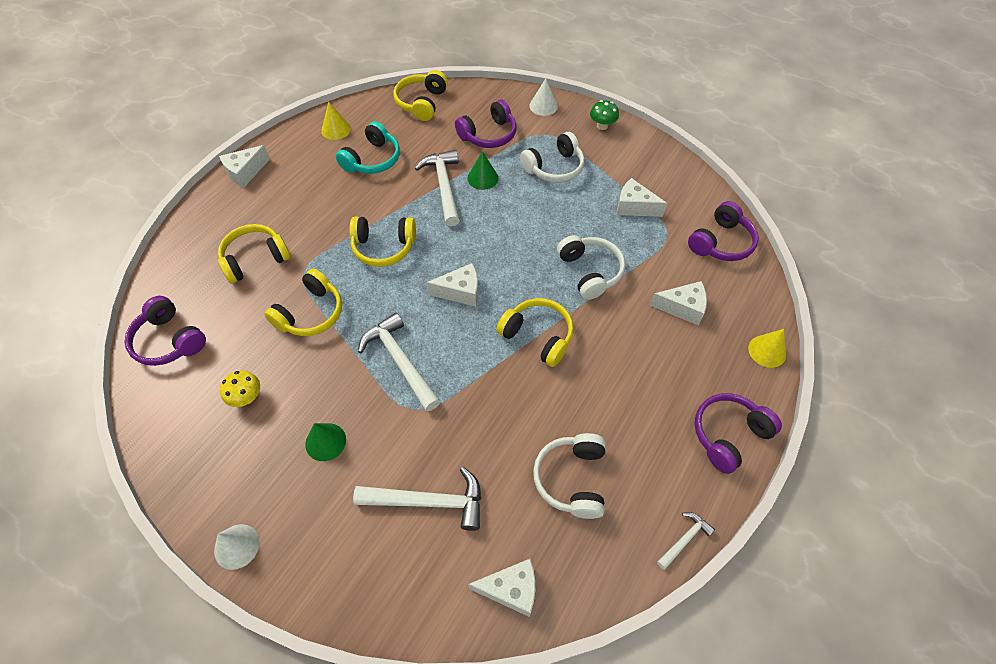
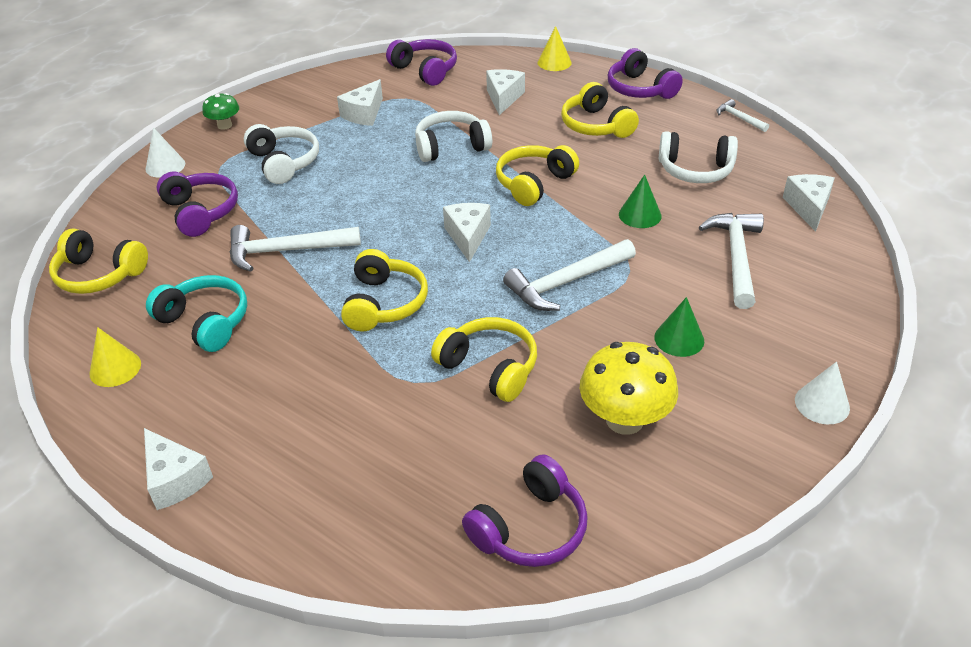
camera: 85 degrees left, 15 degrees down
(247, 397) = (624, 420): yellow mushroom -> yellow mushroom, size x1.81
(255, 259) = (380, 441): yellow headphones -> yellow headphones (596, 125)
(482, 178) = (282, 218): green cone -> green cone (640, 215)

